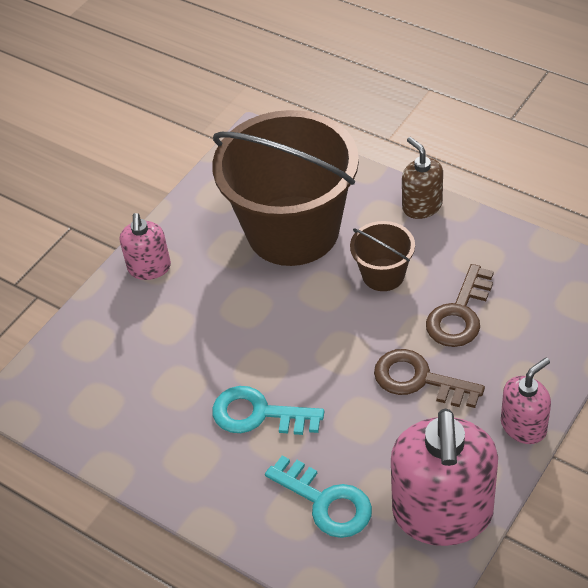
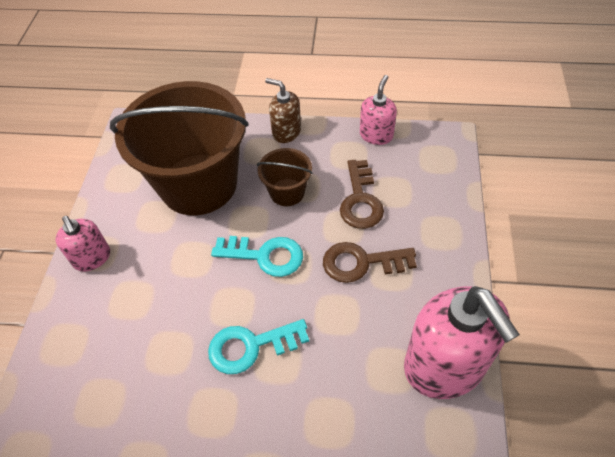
camera: 30 degrees left, 5 degrees up
(326, 502) = (349, 399): turquoise key -> turquoise key (265, 256)
(523, 426) = (458, 267): pink soap dispenser -> pink soap dispenser (376, 135)

